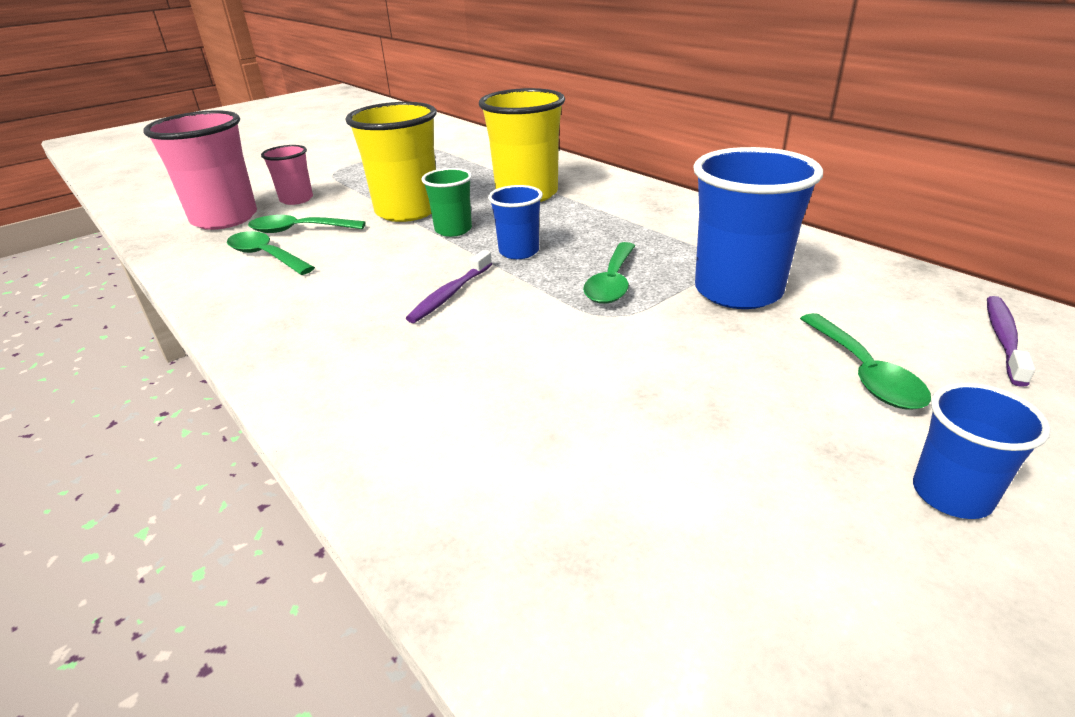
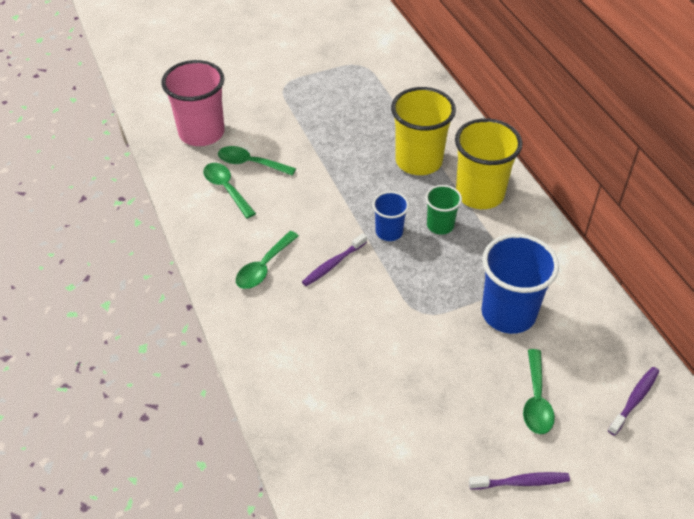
camera: 15 degrees right, 15 degrees up
(296, 199) = (252, 120): pink cup -> none
(407, 211) = (327, 159): yellow cup -> yellow cup (479, 194)
(453, 230) = (353, 193): green cup -> green cup (440, 225)
(612, 283) = (435, 282): green spoon -> green spoon (264, 267)
(951, 494) = (521, 482): blue cup -> purple toothbrush

